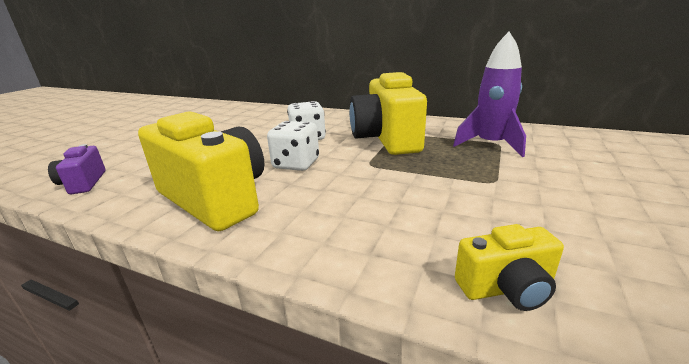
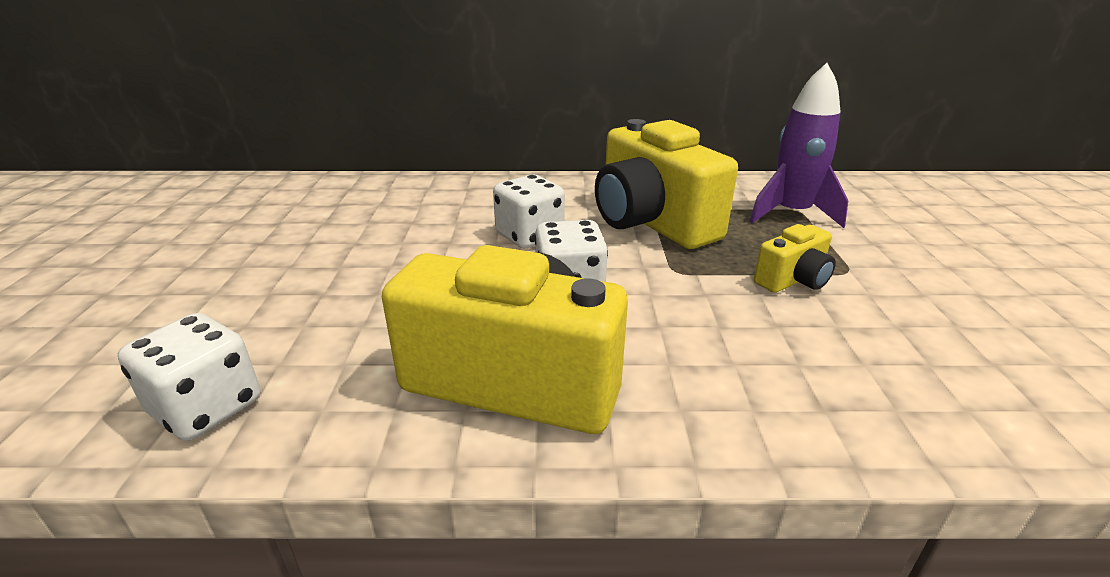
camera: 25 degrees left, 5 degrees up
(83, 183) = (207, 407): purple camera -> white dice
(506, 288) = (994, 412): yellow camera -> yellow camera (793, 280)

